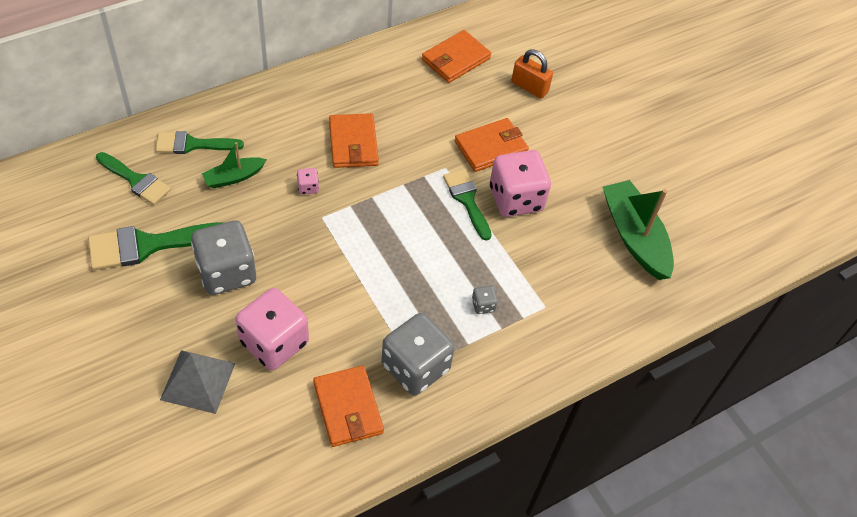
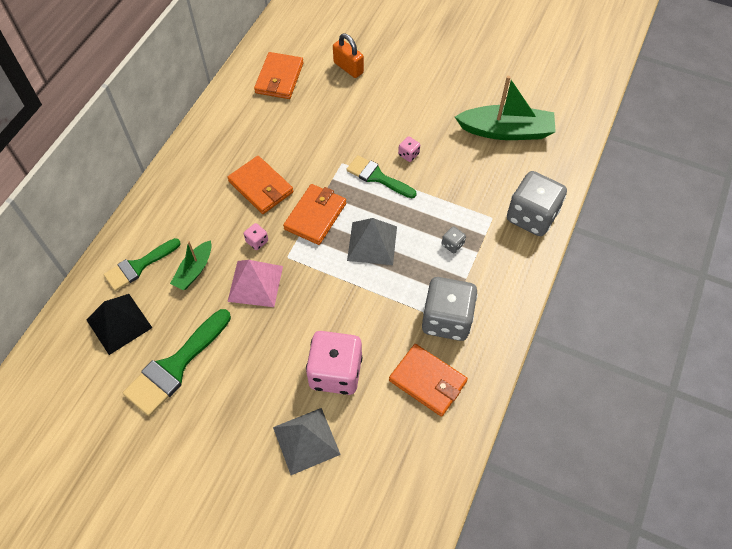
camera: 30 degrees left, 5 degrees up
(136, 180) = (119, 323): green brush -> black pyramid
(226, 272) = (254, 345): grey dice -> grey dice (531, 216)
(274, 221) = (255, 283): none -> pink pyramid
(408, 255) = (372, 243): none -> grey pyramid
(491, 147) = (360, 128): orange wallet -> orange wallet (315, 216)
(516, 199) = (408, 154): pink dice -> pink dice, size x0.41
(529, 87) = (348, 67): orange padlock -> orange padlock turned 45 degrees clockwise
(634, 237) = (506, 131): green boat -> green boat turned 150 degrees clockwise

